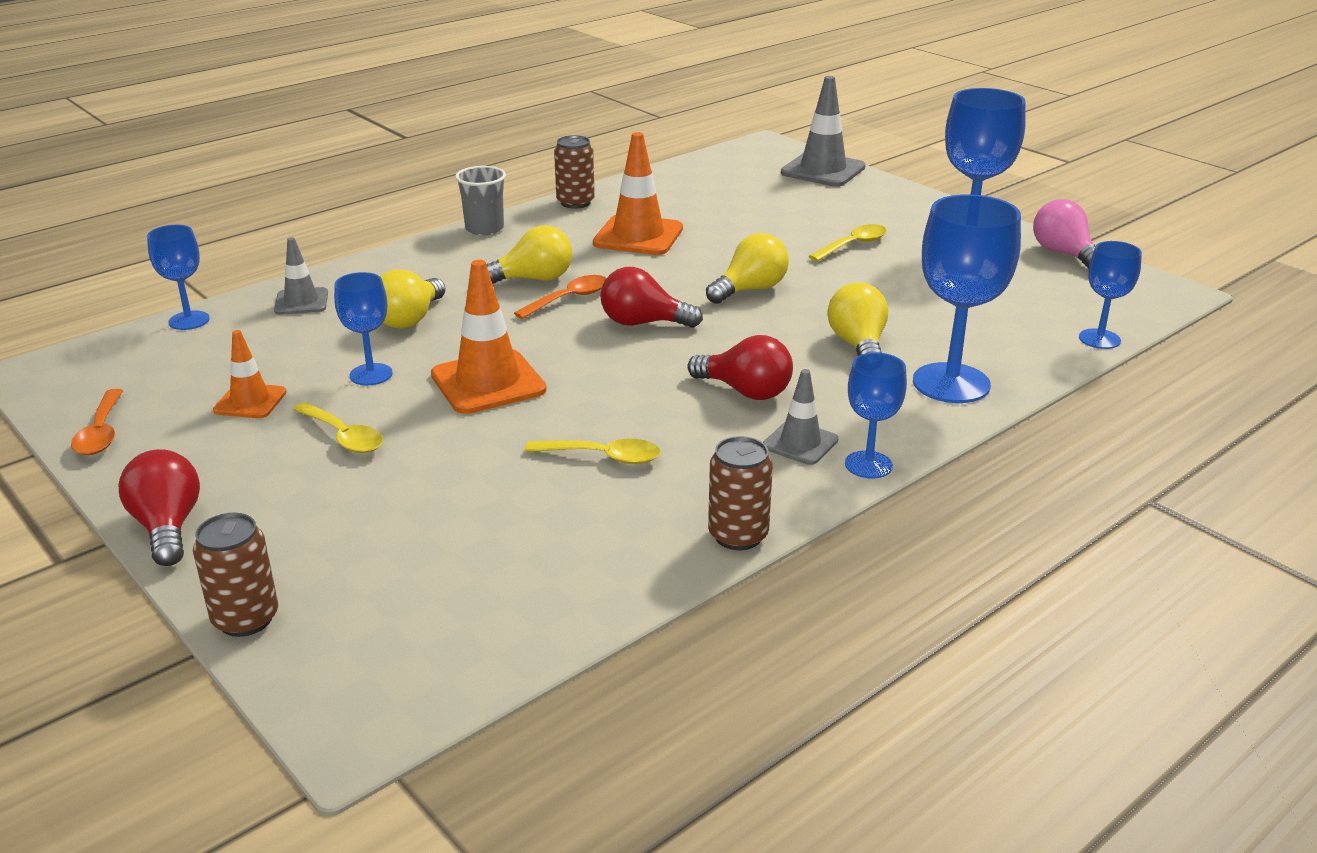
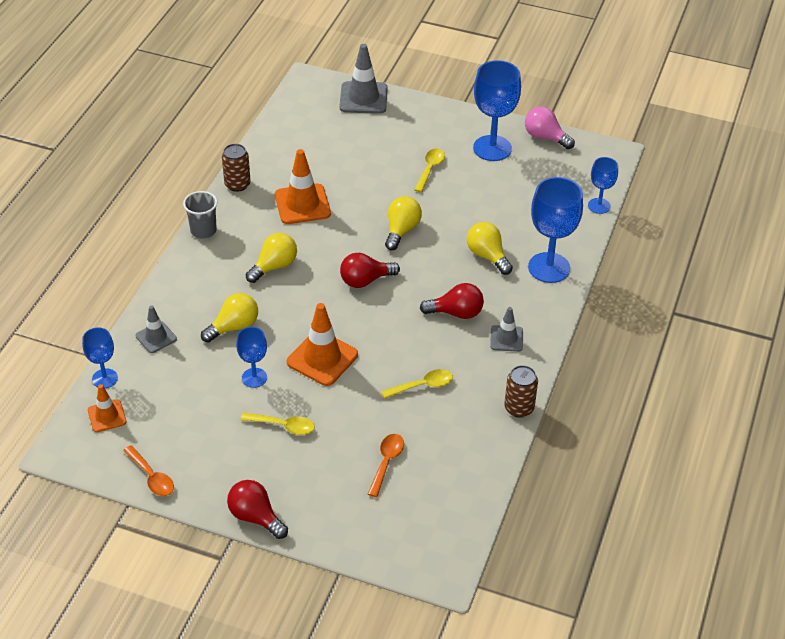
camera: 30 degrees left, 15 degrees up
(246, 619) = (346, 547): brown can -> none
(250, 401) = (209, 423): orange traffic cone -> orange traffic cone (107, 416)
(410, 319) = (234, 327): yellow light bulb -> yellow light bulb turned 120 degrees counterclockwise
(569, 299) = (308, 276): orange spoon -> orange spoon (386, 462)
(868, 465) = (546, 340): blue goblet -> none

